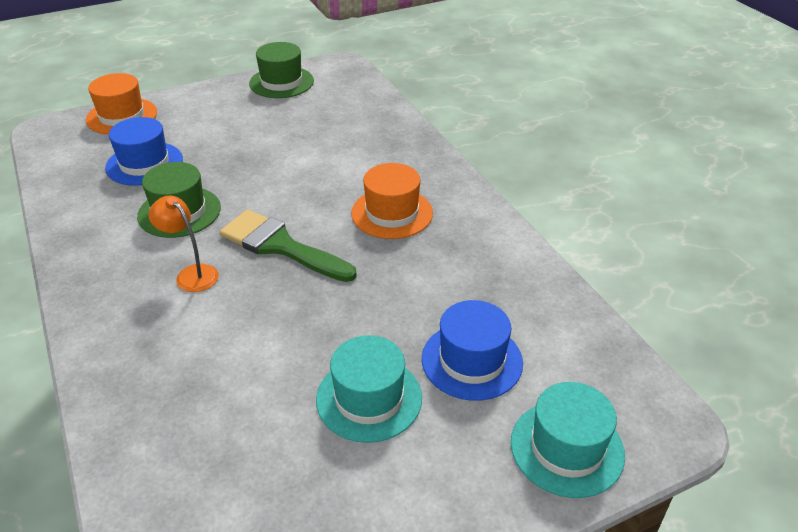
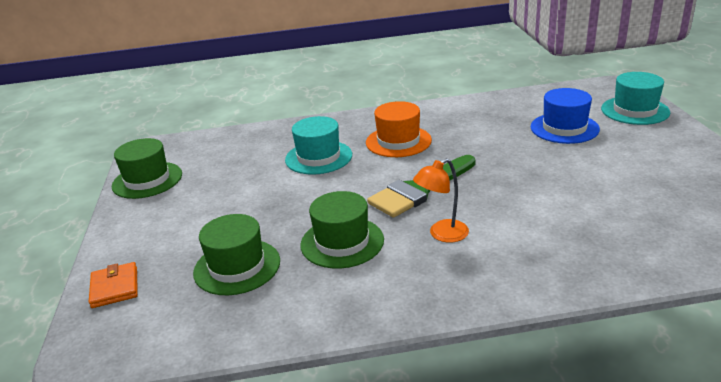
camera: 70 degrees left, 10 degrees down
(122, 116) = (115, 287): orange hat -> orange wallet
(144, 163) = (237, 267): blue hat -> green hat
(369, 398) = (597, 163): turquoise hat -> turquoise hat (318, 157)

